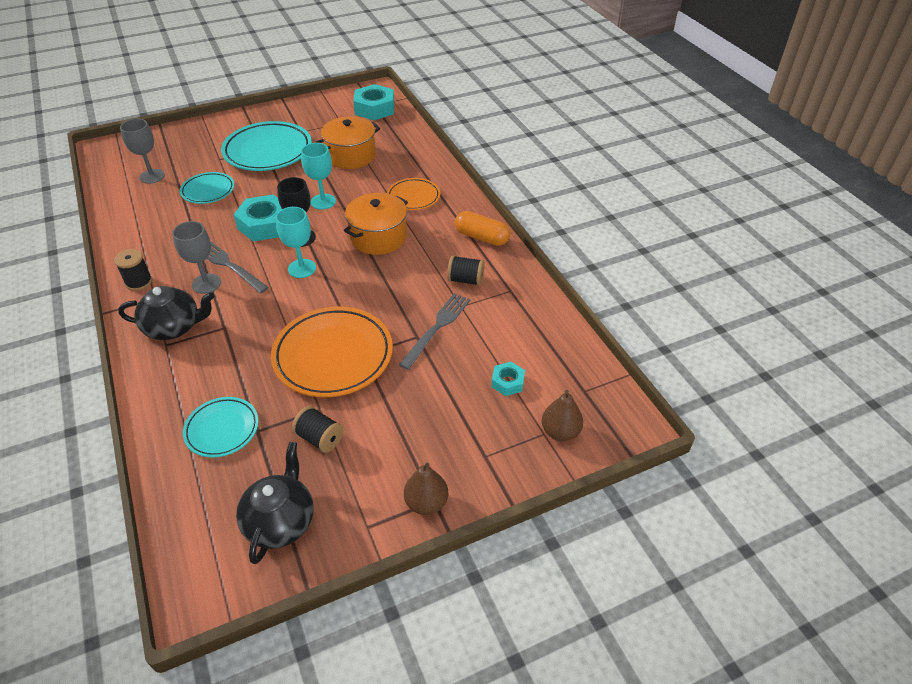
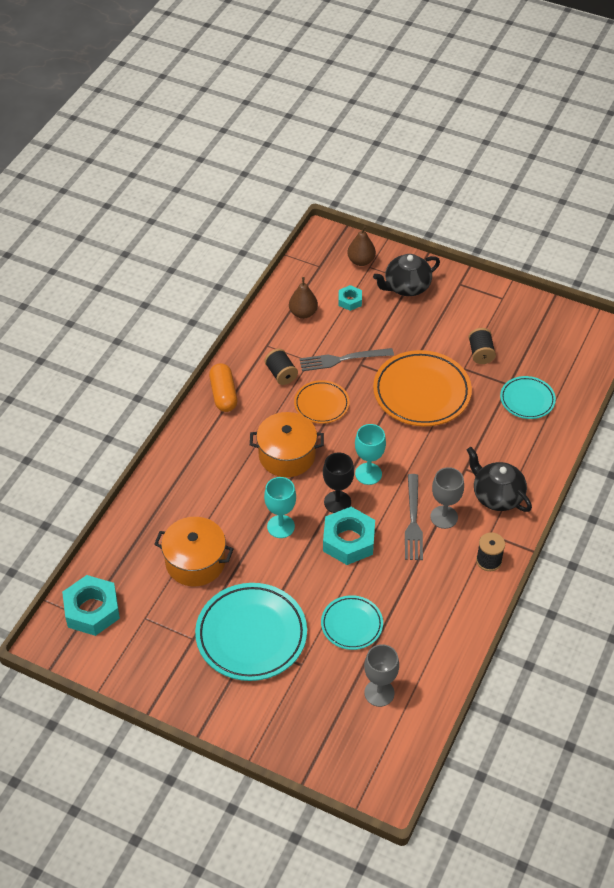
camera: 130 degrees left, 5 degrees up
(280, 521) = (540, 331): black teapot -> black teapot (406, 287)
(413, 197) = (213, 470): orange plate -> orange plate (321, 404)
(426, 503) = (464, 285): brown pear -> brown pear (303, 313)

